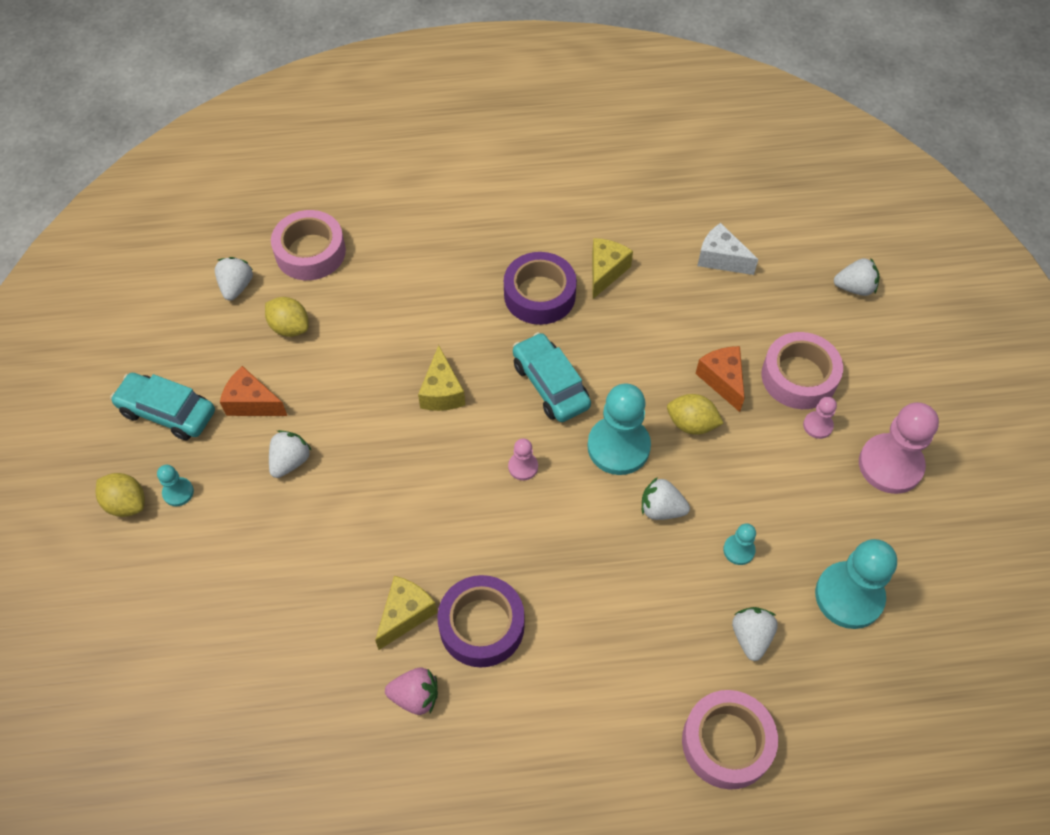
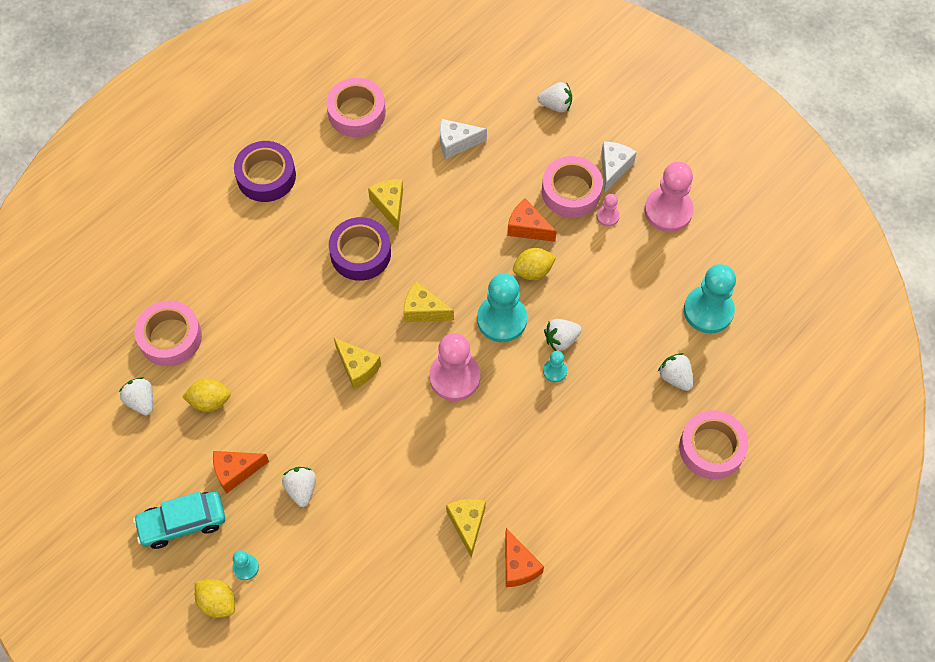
camera: 40 degrees left, 5 degrees up
(126, 503) = (217, 602): yellow lemon -> yellow lemon turned 45 degrees clockwise
(415, 696) = (518, 566): pink strawberry -> orange cheese
(481, 625) = (518, 493): purple tape -> purple tape (266, 176)
(523, 467) = (454, 377): pink pawn -> pink pawn, size x2.11
(550, 385) = (423, 310): turquoise car -> yellow cheese
(649, 174) = (356, 112): none -> pink tape
(738, 550) = (626, 330): turquoise pawn -> turquoise pawn (555, 371)
(854, 288) = (556, 105): white strawberry -> white strawberry turned 45 degrees clockwise
(865, 384) = (613, 168): none -> white cheese

